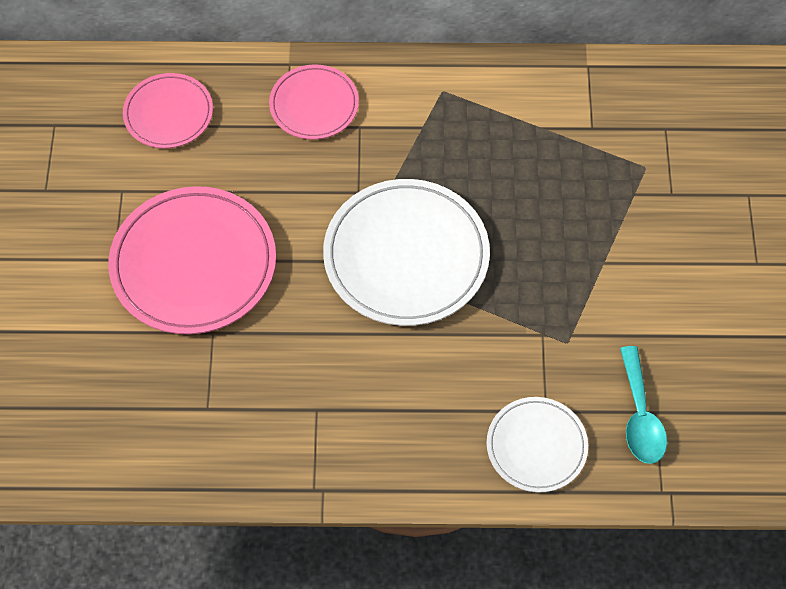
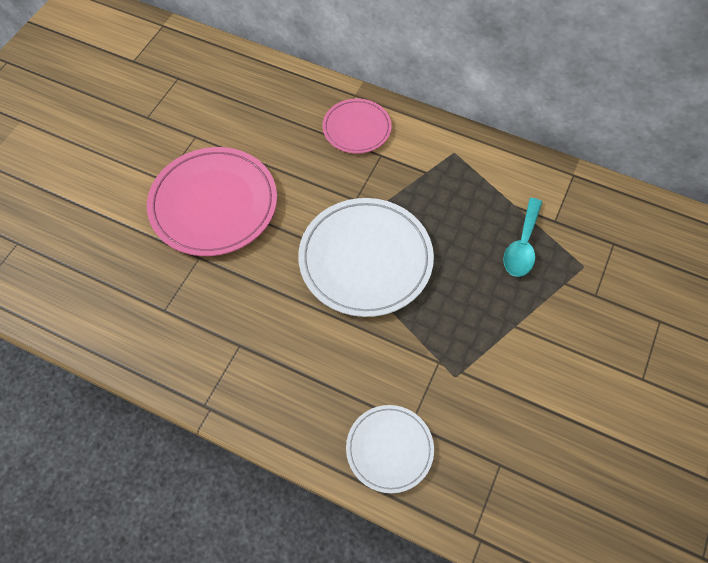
camera: 25 degrees right, 0 degrees up
(168, 113) = (255, 98): pink plate -> none
(640, 416) = (485, 463): turquoise spoon -> turquoise spoon (522, 245)

